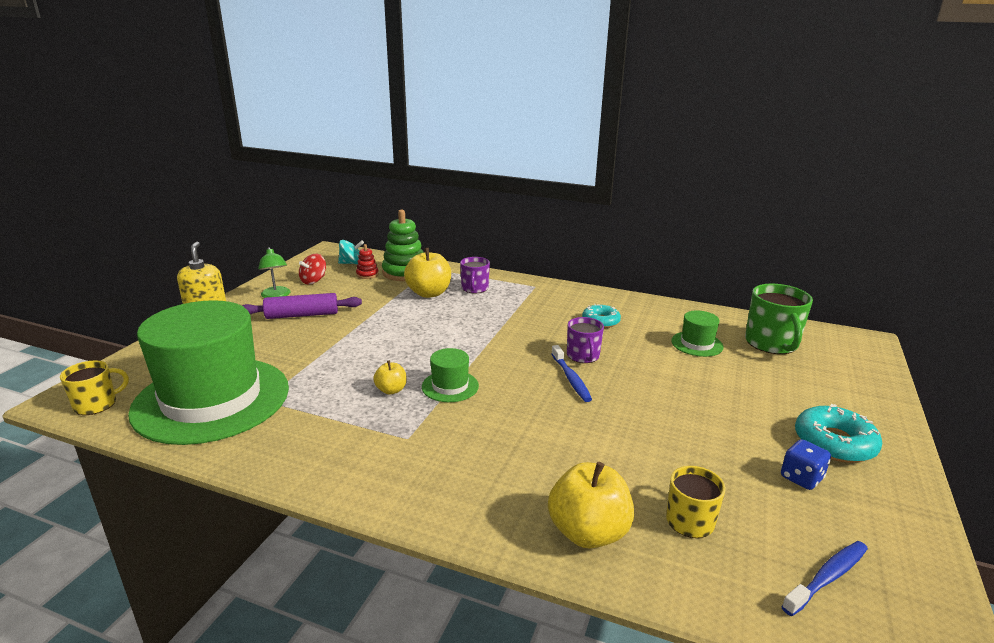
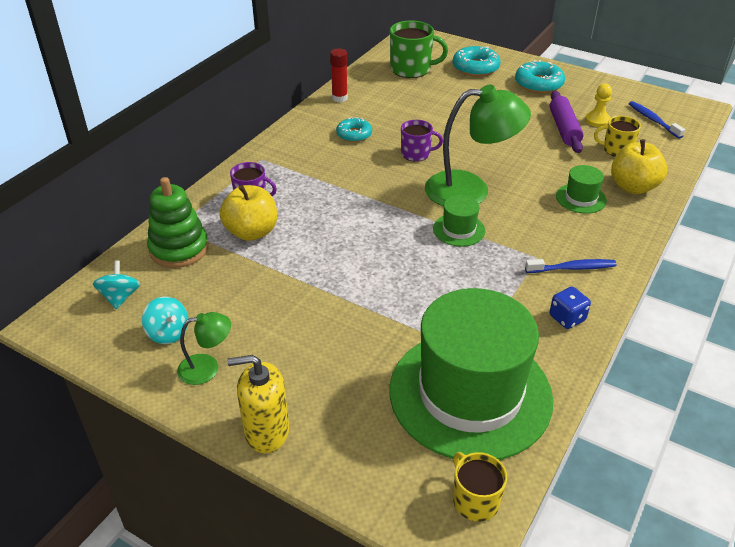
camera: 80 degrees left, 15 degrees up
(302, 315) = (278, 337): purple rolling pin -> purple rolling pin (564, 129)
(313, 281) = (168, 333): red spinning top -> turquoise spinning top
(367, 274) = (170, 282): red stacking toy -> none
(391, 390) = (462, 265): yellow apple -> none
(526, 391) = (470, 190): none -> green lamp
(571, 379) = (453, 165): blue toothbrush -> blue toothbrush (572, 268)
(666, 309) = (339, 98): none -> red glue stick
(697, 344) = (406, 99): green hat -> green hat (581, 198)
(769, 502) = (597, 120): none -> yellow pawn
(801, 478) = (574, 104): blue dice -> blue dice (567, 318)
(826, 387) = (475, 68): none -> turquoise donut

